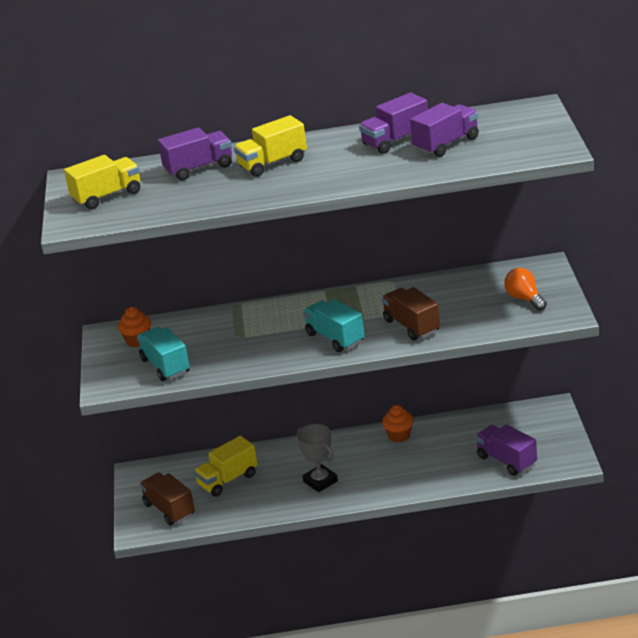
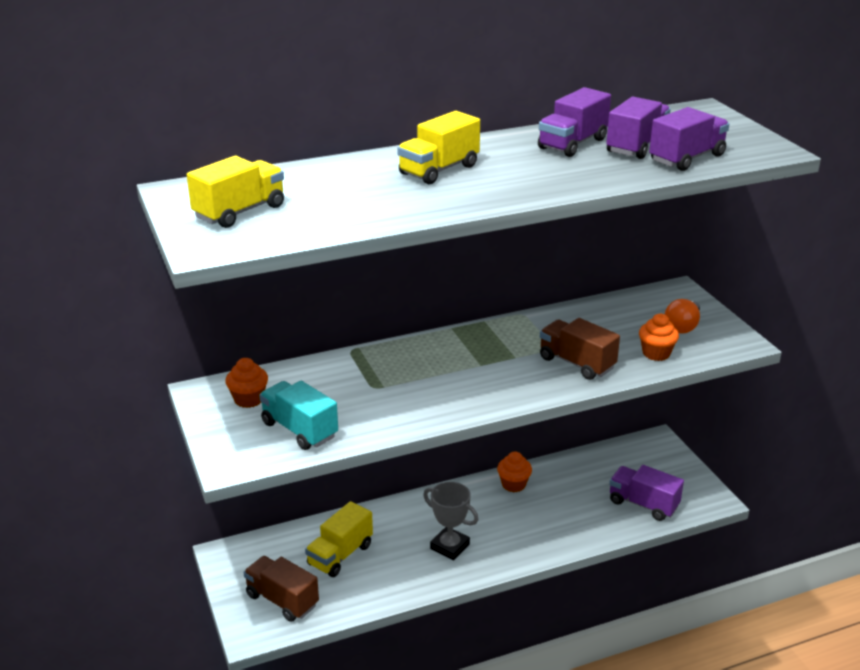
camera: 20 degrees left, 0 degrees up
(199, 169) = (346, 177): purple truck -> purple truck (686, 158)
(335, 338) = (495, 382): turquoise truck -> none
(485, 321) = (656, 353): none -> orange cupcake
(525, 299) = (682, 326): orange light bulb -> orange light bulb turned 105 degrees counterclockwise

